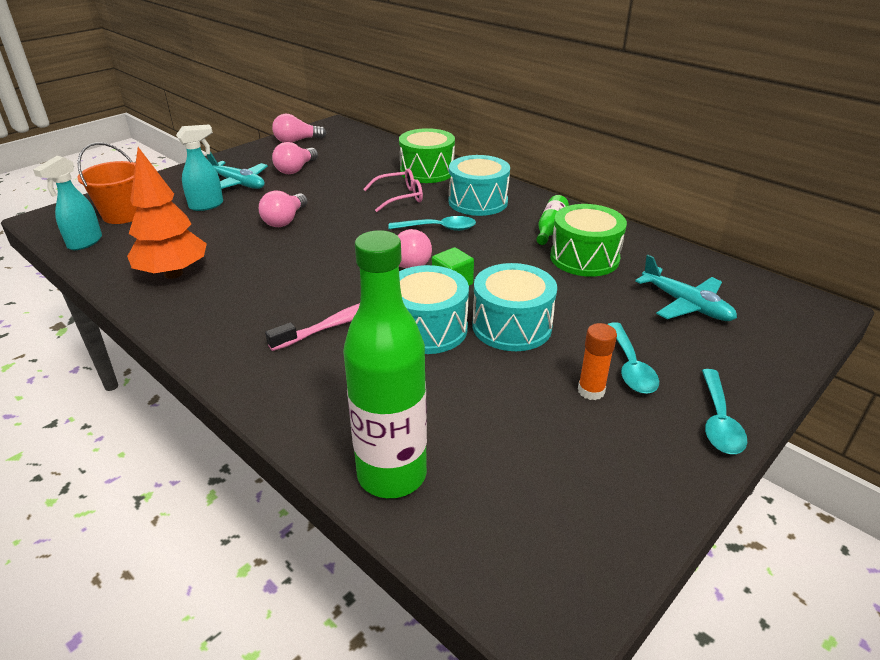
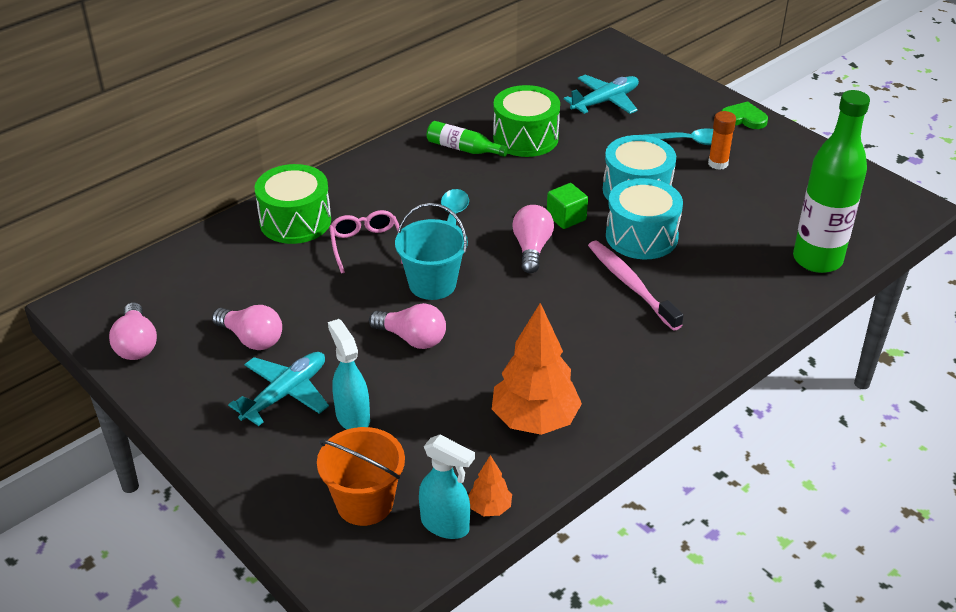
camera: 85 degrees left, 5 degrees up
(90, 258) = (489, 508): none -> orange tree
(351, 224) = (432, 284): none -> turquoise bucket
(478, 202) = (392, 189): turquoise drum -> none
(718, 421) = (743, 118): turquoise spoon -> green heart

